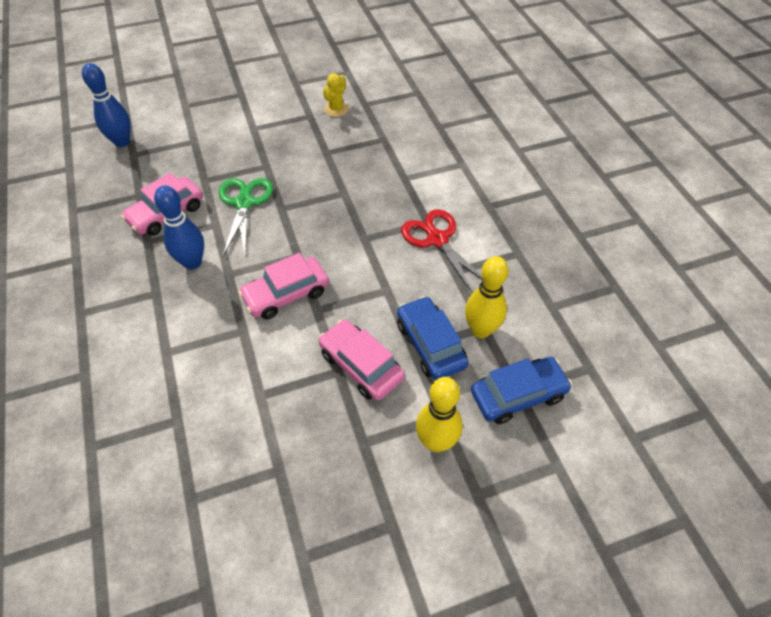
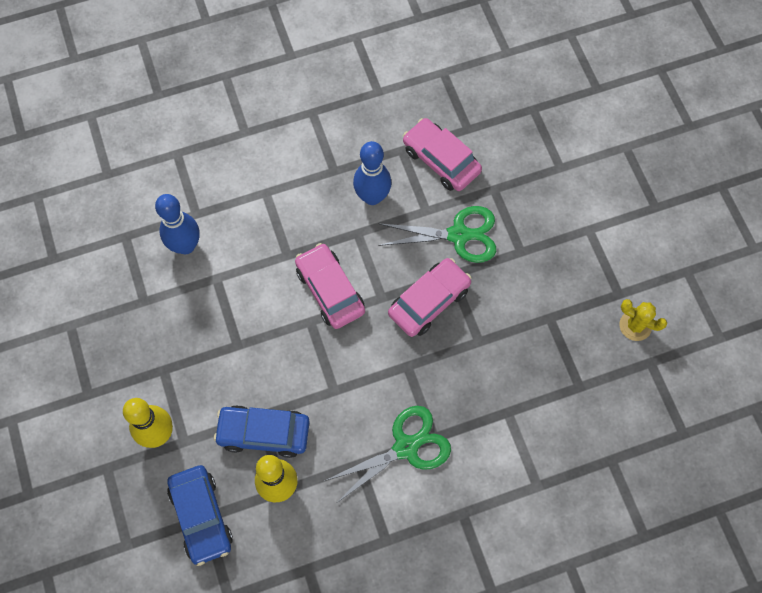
camera: 90 degrees right, 15 degrees up
(122, 142) = (553, 93): blue bowling pin -> blue bowling pin (185, 246)
(361, 365) = (242, 366): pink car -> pink car (429, 301)
(430, 344) = (264, 433): blue car -> blue car turned 150 degrees counterclockwise
(437, 239) = (406, 447): red scissors -> green scissors

